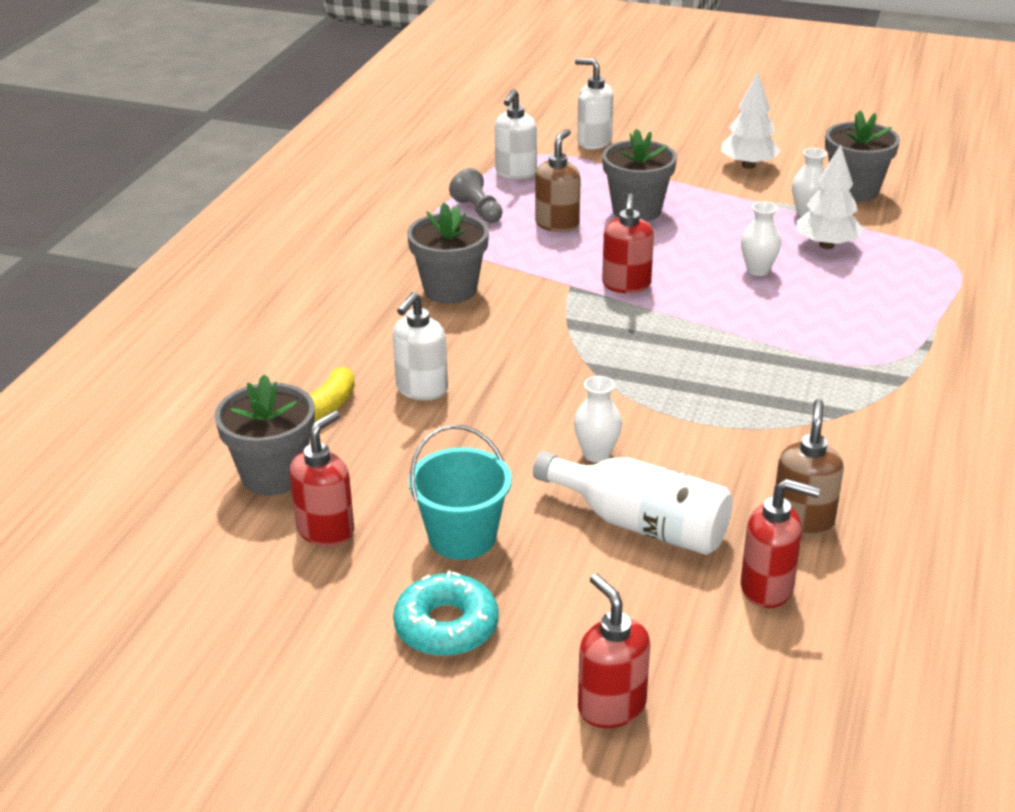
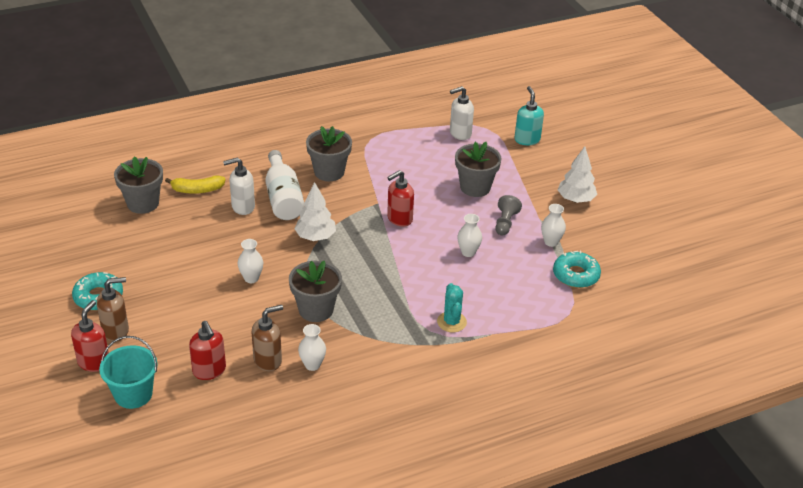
camera: 45 degrees right, 5 degrees up
(326, 530) = (123, 236): red soap dispenser -> none
(462, 537) = (155, 272): turquoise bucket -> turquoise bucket (133, 394)
(478, 211) = (408, 142): grey pawn -> grey pawn (505, 223)
(557, 224) = (428, 171): brown soap dispenser -> brown soap dispenser (116, 331)
(594, 142) = (527, 140): white soap dispenser -> turquoise soap dispenser
(641, 524) = (215, 315): white bottle -> white bottle (283, 198)
(826, 245) = (525, 263): white tree -> white tree (315, 237)
(854, 191) = (599, 247): grey flower pot -> grey flower pot (316, 310)
(854, 486) = (312, 365): none -> white vase
(882, 341) = (451, 322): none -> turquoise cactus
(887, 226) = (576, 275): none -> turquoise donut

